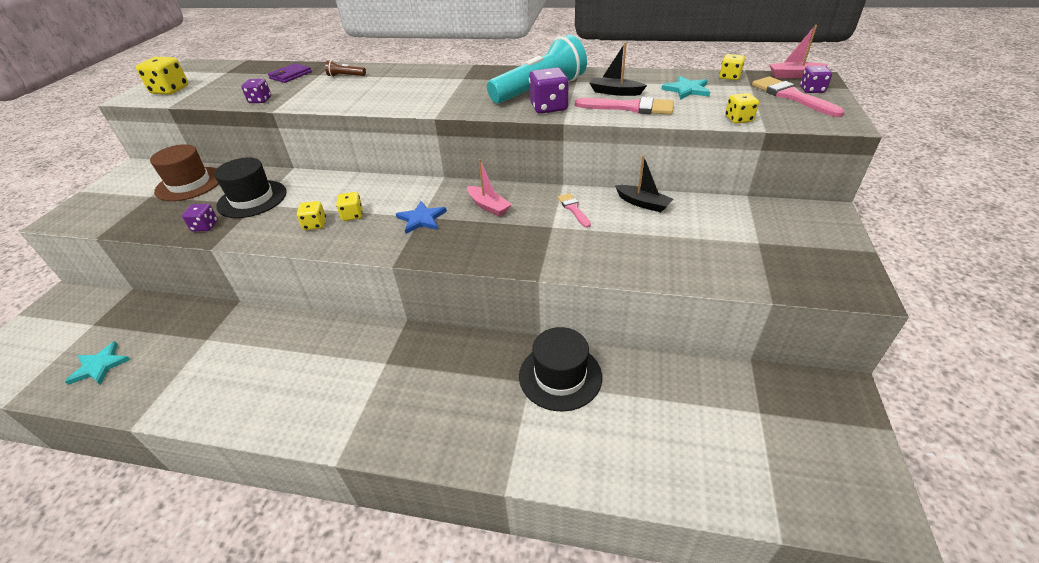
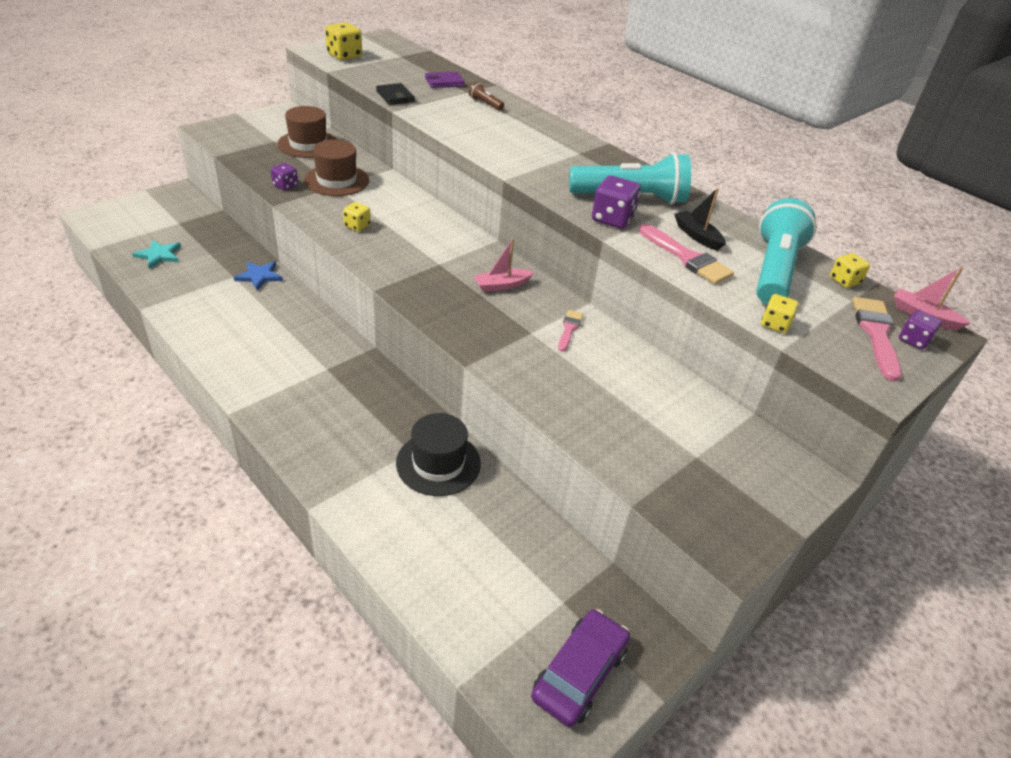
camera: 30 degrees right, 0 degrees up
(252, 199) = (336, 180): black hat -> brown hat
(260, 100) = (395, 96): purple dice -> black wallet
(352, 215) = (391, 233): yellow dice -> none
(421, 219) = (437, 266): blue star -> blue star (259, 276)
(488, 206) = (501, 285): pink boat -> pink boat turned 75 degrees clockwise
(643, 203) = (638, 360): black boat -> none
(687, 90) = (774, 270): turquoise star -> turquoise flashlight
(832, 456) = (579, 673): none -> purple car

